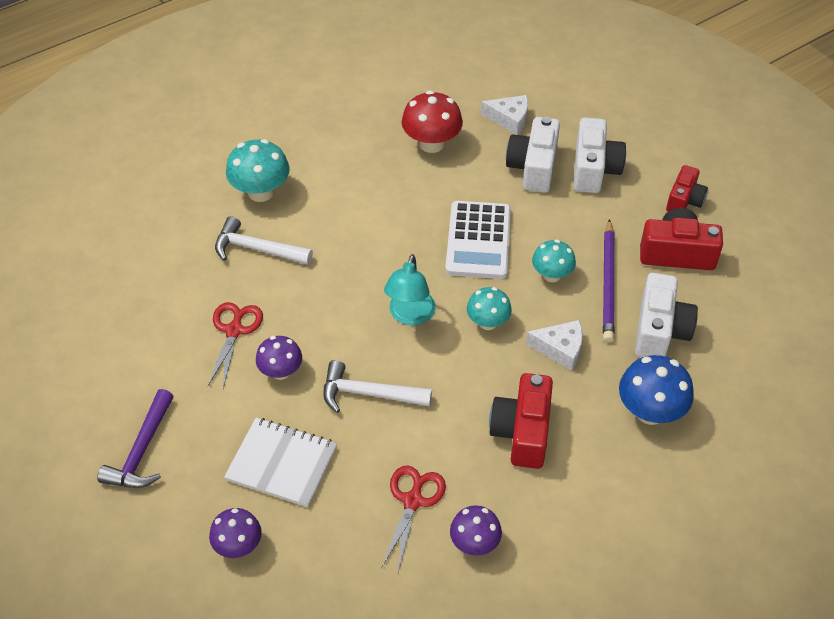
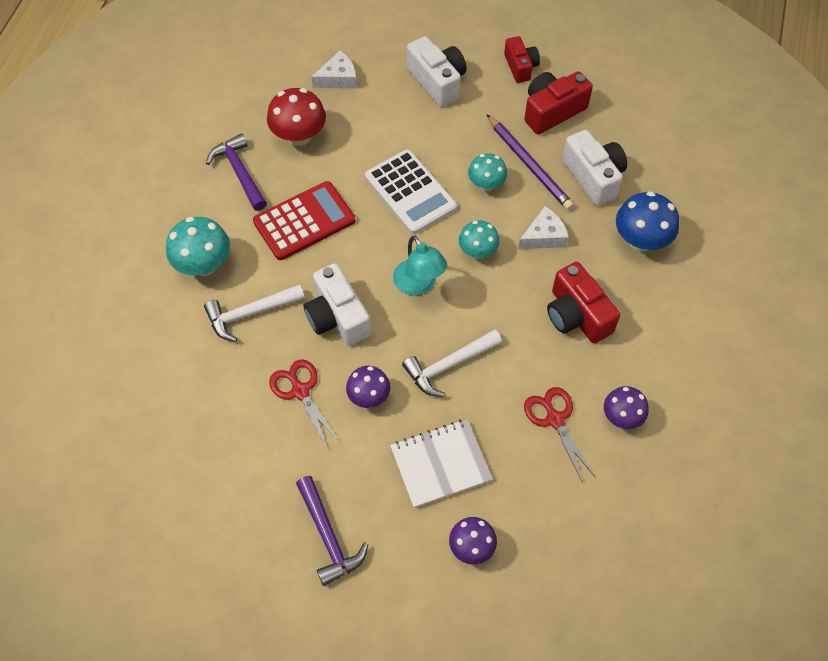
camera: 40 degrees left, 10 degrees up
(357, 143) = (239, 172): none -> purple hammer
(369, 209) = (304, 221): none -> red calculator
(533, 167) = (393, 107): white camera -> white camera (337, 317)

